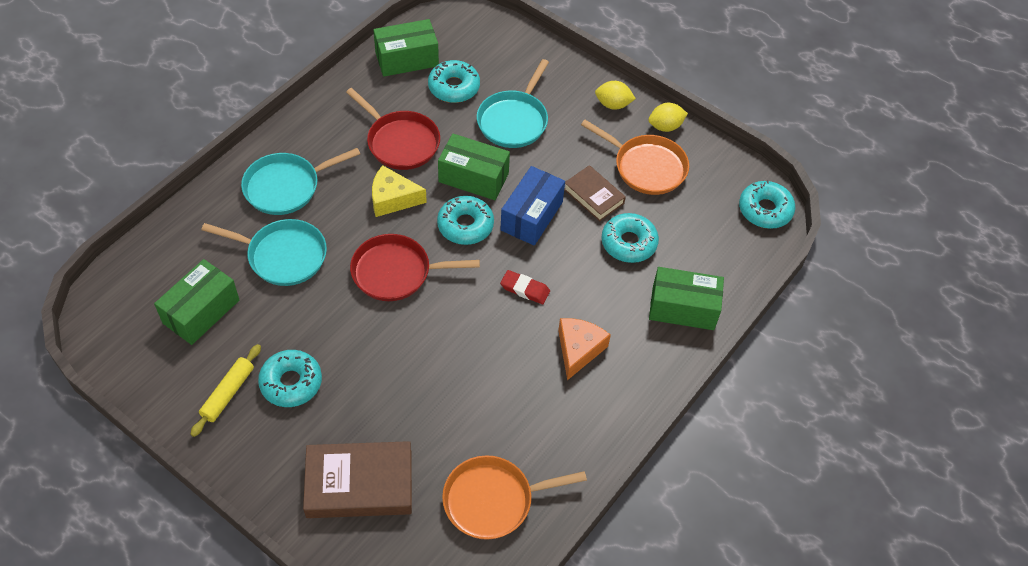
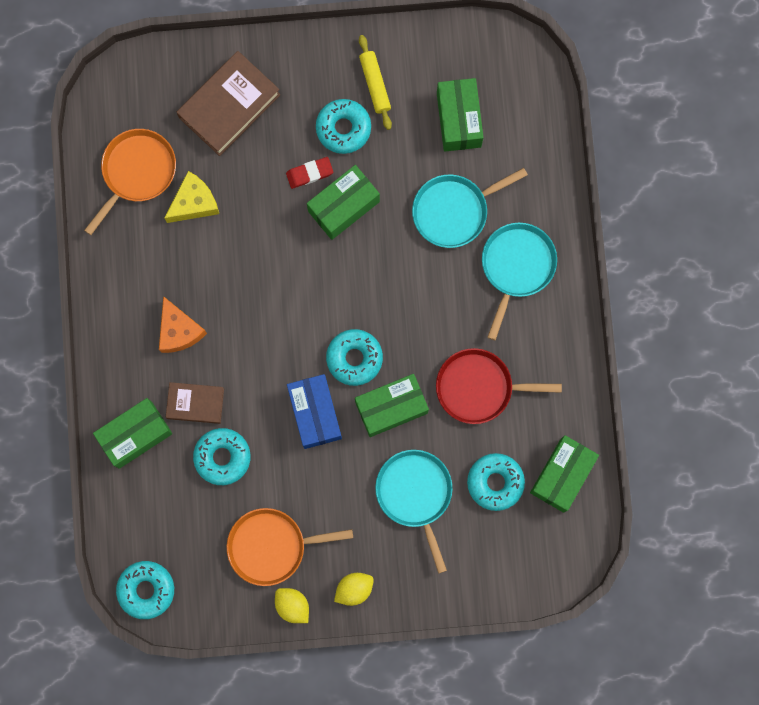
camera: 140 degrees right, 25 degrees up
(357, 327) = (343, 206): none -> green box
(392, 199) = (430, 331): yellow cheese -> yellow cheese (194, 202)
(395, 272) = (363, 272): red pan -> none
(525, 289) = (260, 345): red eraser -> red eraser (309, 173)
(594, 196) = (286, 477): brown book -> brown book (195, 403)
(665, 126) = (292, 605): yellow lemon -> yellow lemon turned 75 degrees counterclockwise

